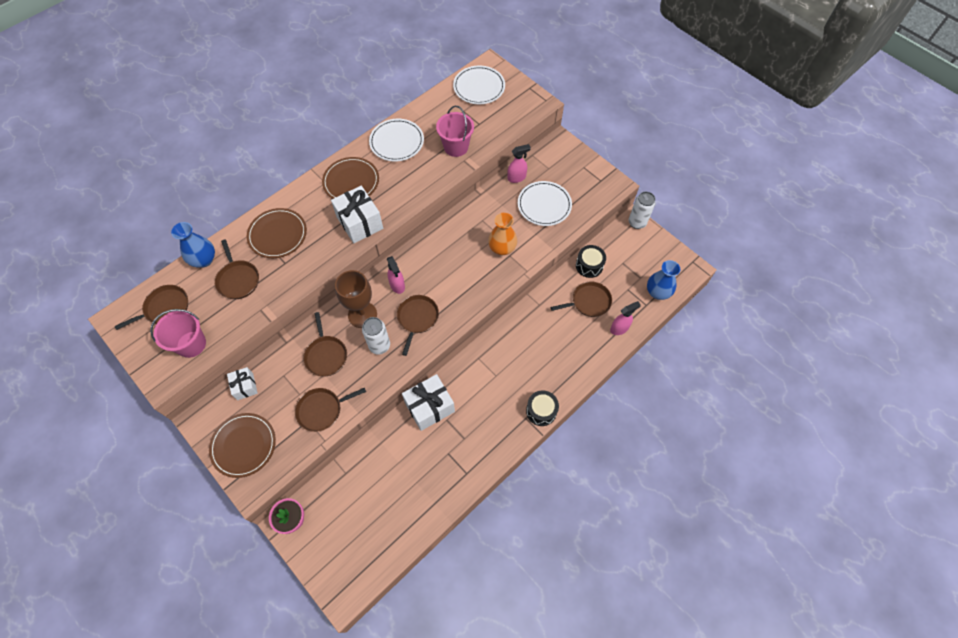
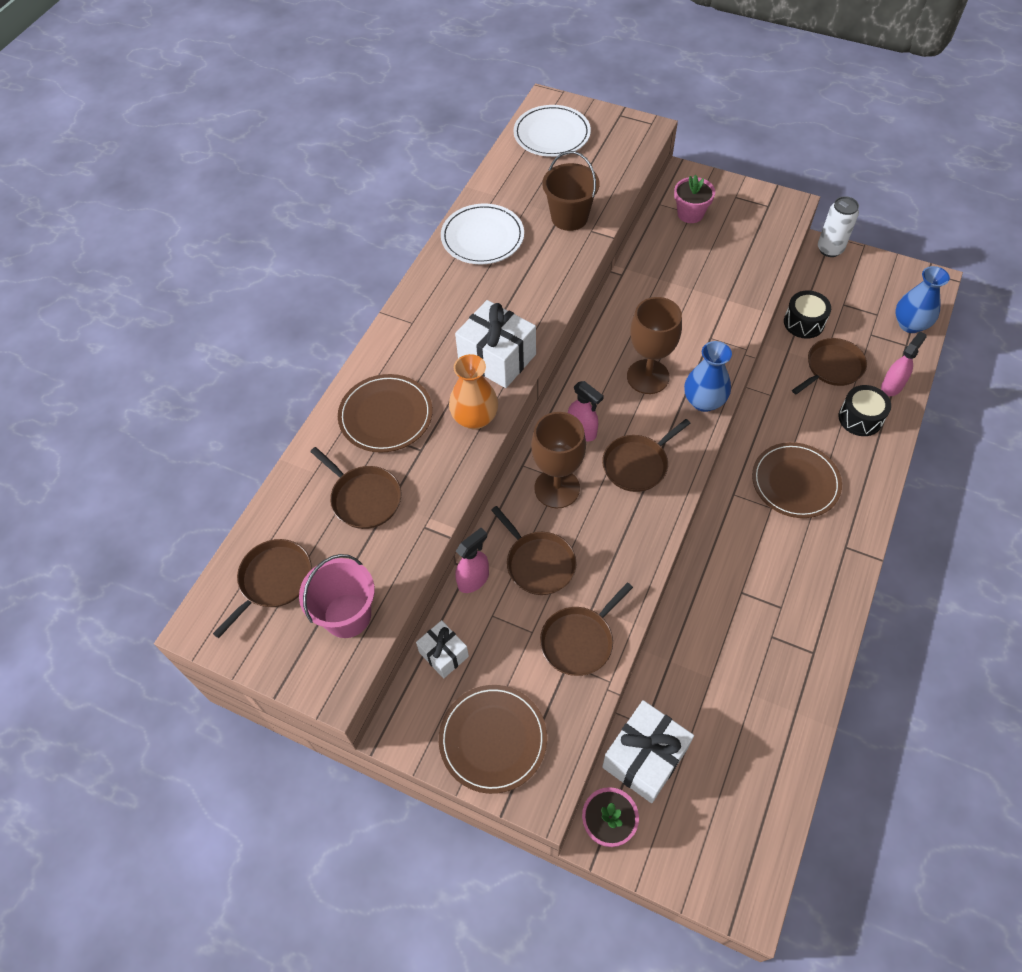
camera: 20 degrees left, 5 degrees down
(204, 260) = (293, 490): blue vase -> blue vase (703, 401)
(351, 181) = (450, 309): brown plate -> brown plate (795, 482)
(379, 346) = (607, 520): white can -> none
(417, 318) = (637, 464): brown pan -> brown pan turned 120 degrees counterclockwise
(429, 407) = (708, 584): white gift -> white gift (644, 758)
(456, 147) = (569, 217): pink bucket -> brown bucket
(456, 266) = (648, 377): none -> brown goblet
(502, 248) = (695, 332): orange vase -> orange vase (475, 418)
(517, 178) = (657, 238): pink spray bottle -> pink spray bottle (473, 579)
(541, 411) = (860, 529): black drum -> black drum (860, 418)
(544, 205) = (715, 259): white plate -> none
(547, 168) = (690, 214): none -> pink flower pot

